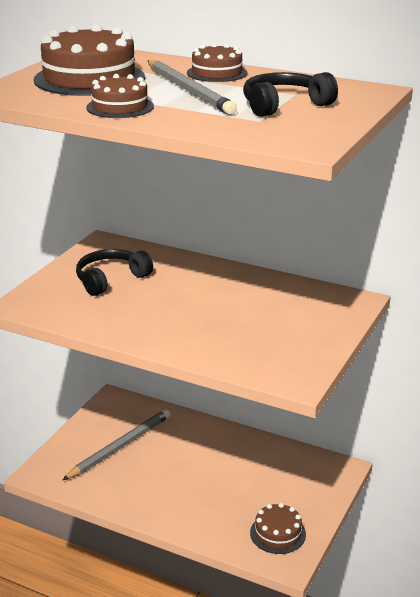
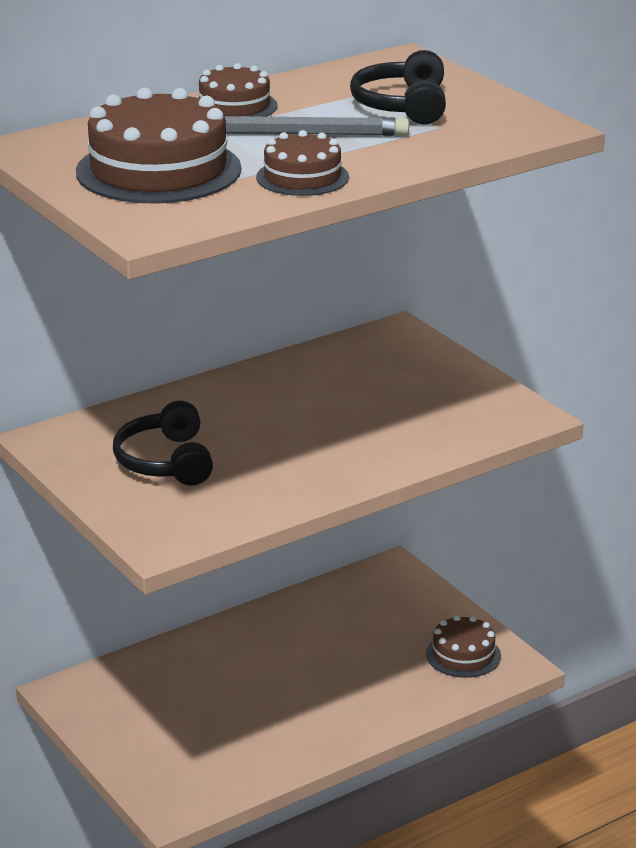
camera: 60 degrees left, 0 degrees up
(120, 446) = (182, 719): grey pencil -> none

